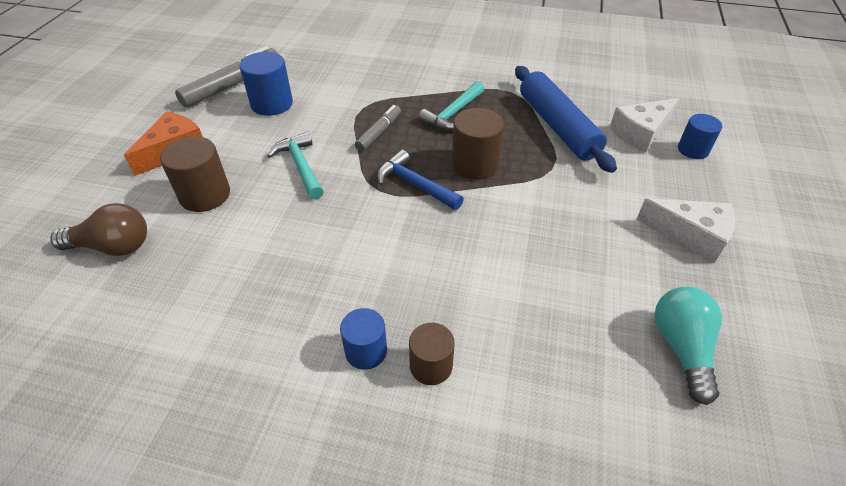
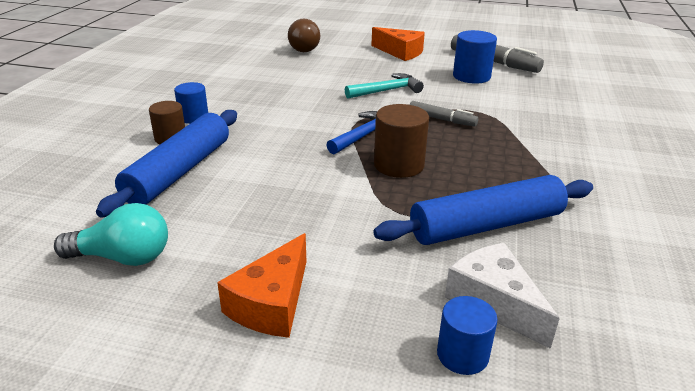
camera: 90 degrees right, 15 degrees down
(205, 195) = (351, 64): brown cylinder -> none
(453, 114) = (488, 156): turquoise hammer -> none
(515, 336) = (179, 171): none -> blue rolling pin
(691, 235) = (272, 303): white cheese -> orange cheese

